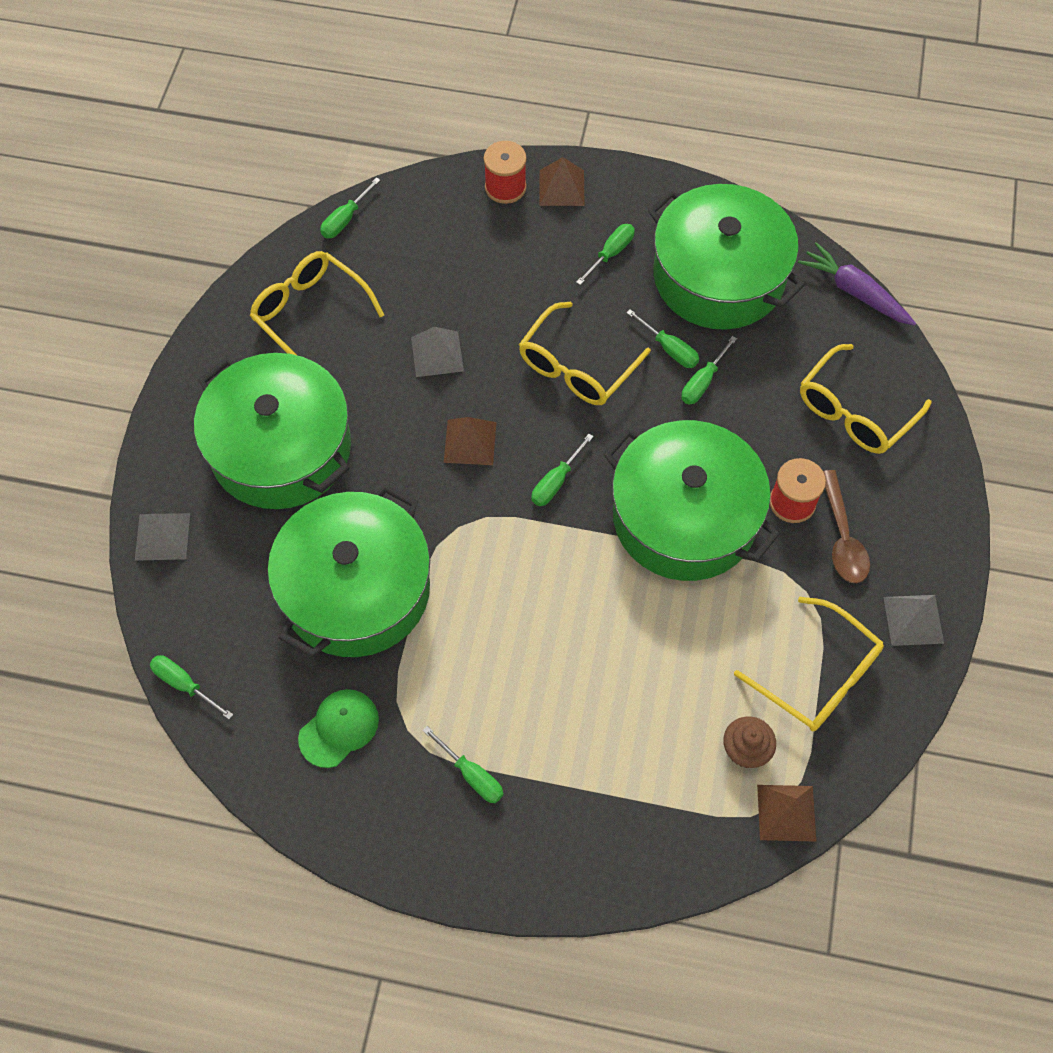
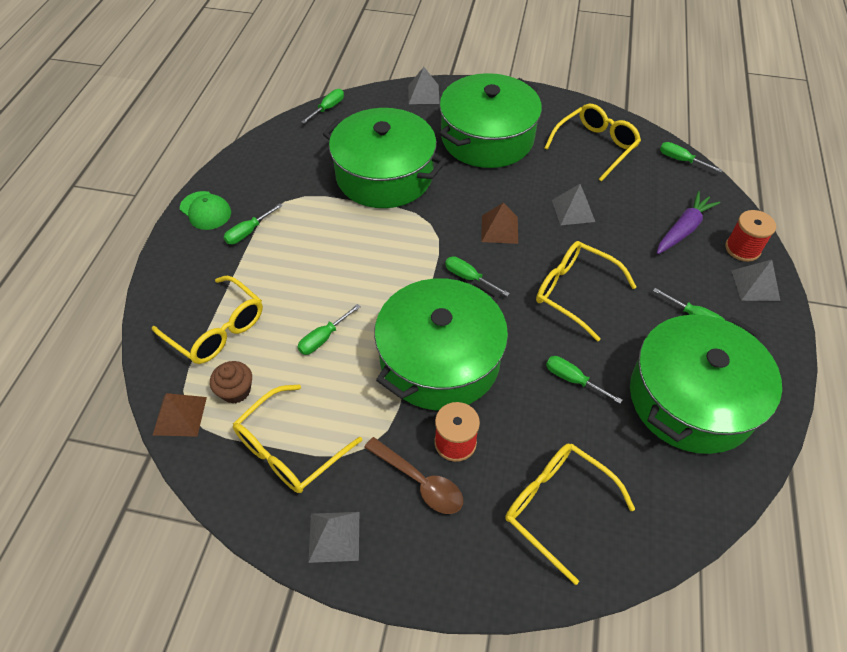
camera: 90 degrees right, 10 degrees down
(339, 728) = (291, 171): green cap -> green cap (205, 211)
(561, 187) = (755, 285): brown pyramid -> grey pyramid
(653, 789) = (217, 330): none -> yellow glasses
(670, 349) = (602, 357): green screwdriver -> green screwdriver (323, 338)
(842, 537) = (420, 482): brown spoon -> brown spoon turned 135 degrees counterclockwise
(855, 292) = (702, 522): purple carrot -> purple carrot (683, 229)

